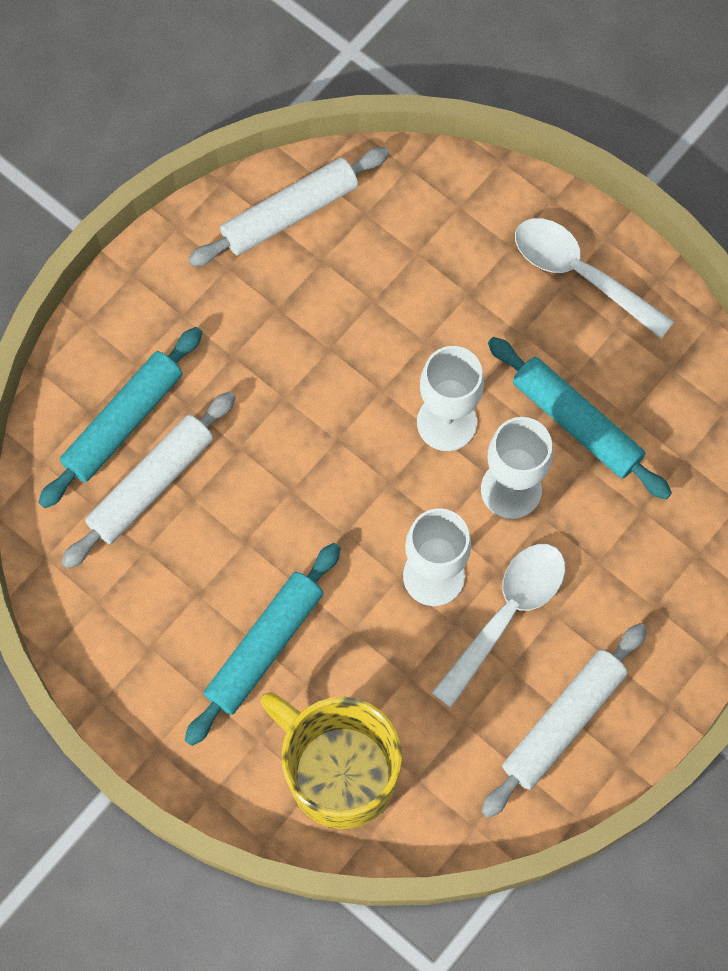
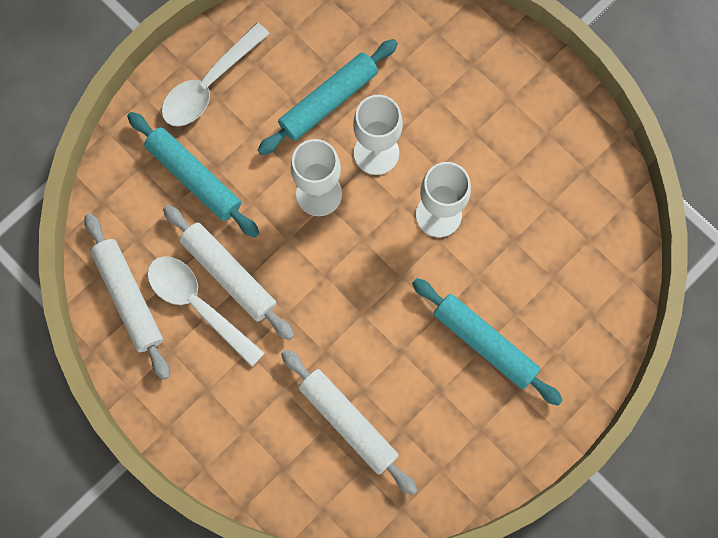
camera: 85 degrees left, 5 degrees up
(123, 421) = (293, 442): turquoise rolling pin -> turquoise rolling pin (194, 178)
(338, 772) = (581, 296): yellow mug -> none
(506, 614) = (471, 166): white spoon -> white spoon (198, 304)
(563, 722) = (552, 136): white rolling pin -> white rolling pin (229, 274)

